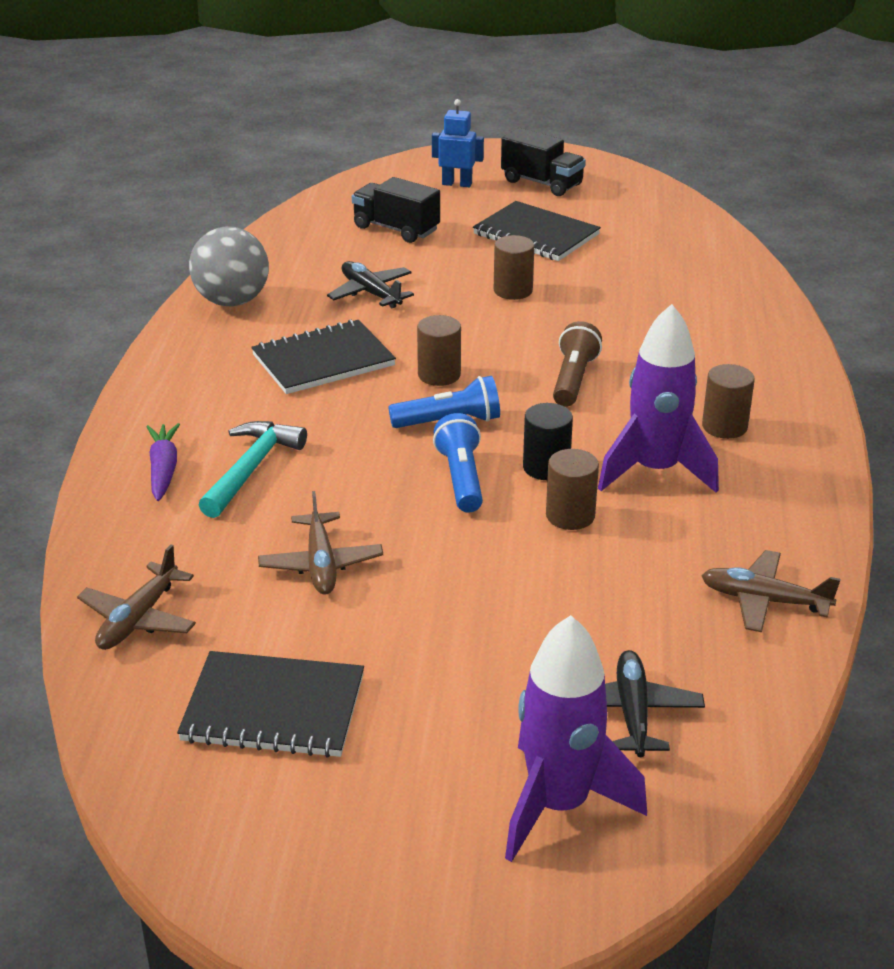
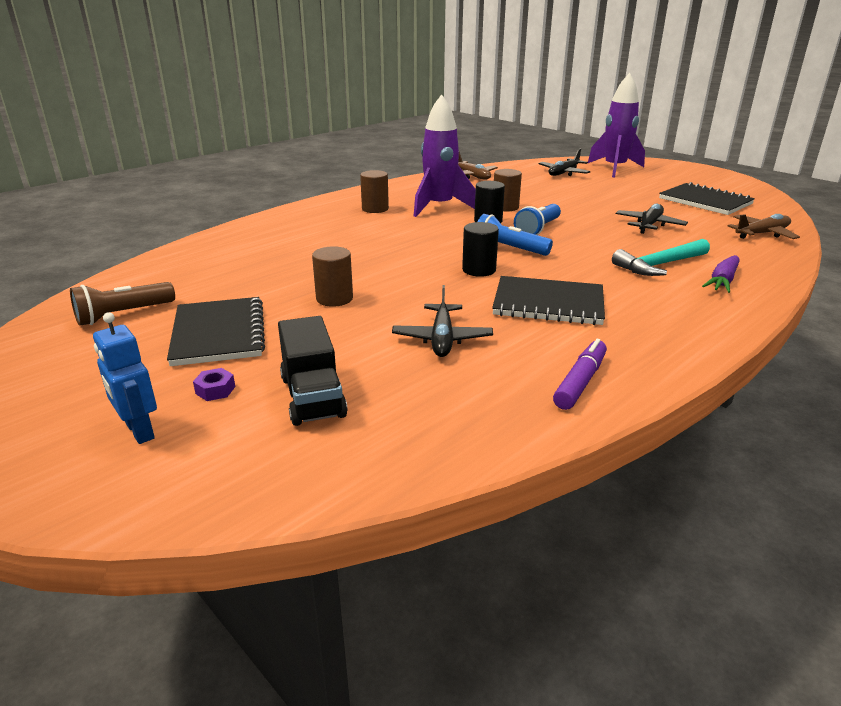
camera: 140 degrees left, 5 degrees down
(232, 301) = (580, 382): grey ball -> purple marker
(321, 564) = (649, 225): brown plane -> black plane
(439, 375) = (479, 270): brown cylinder -> black cylinder
(460, 210) = (215, 390): none -> purple nut
(541, 183) = (76, 387): black truck -> none
(573, 379) = (404, 244): brown flashlight -> brown flashlight (123, 315)

